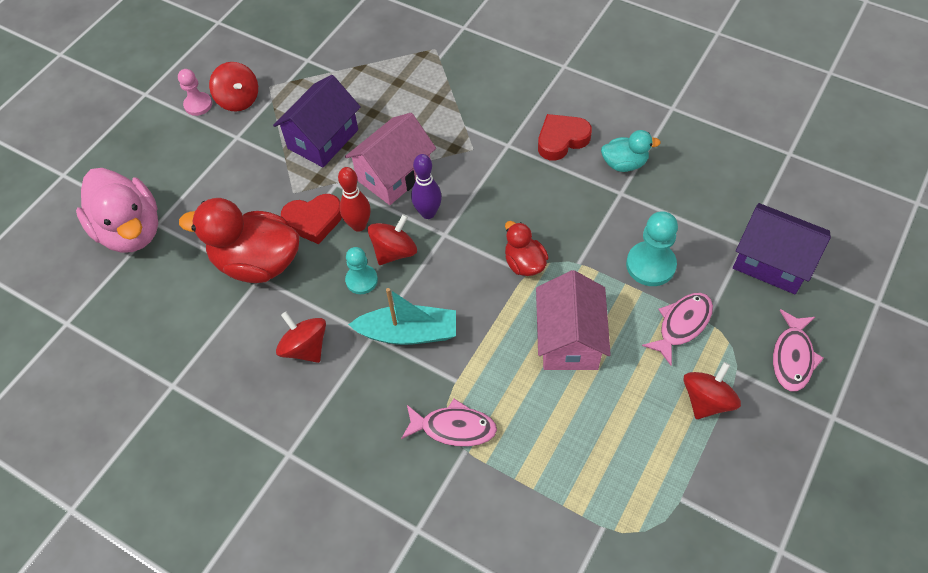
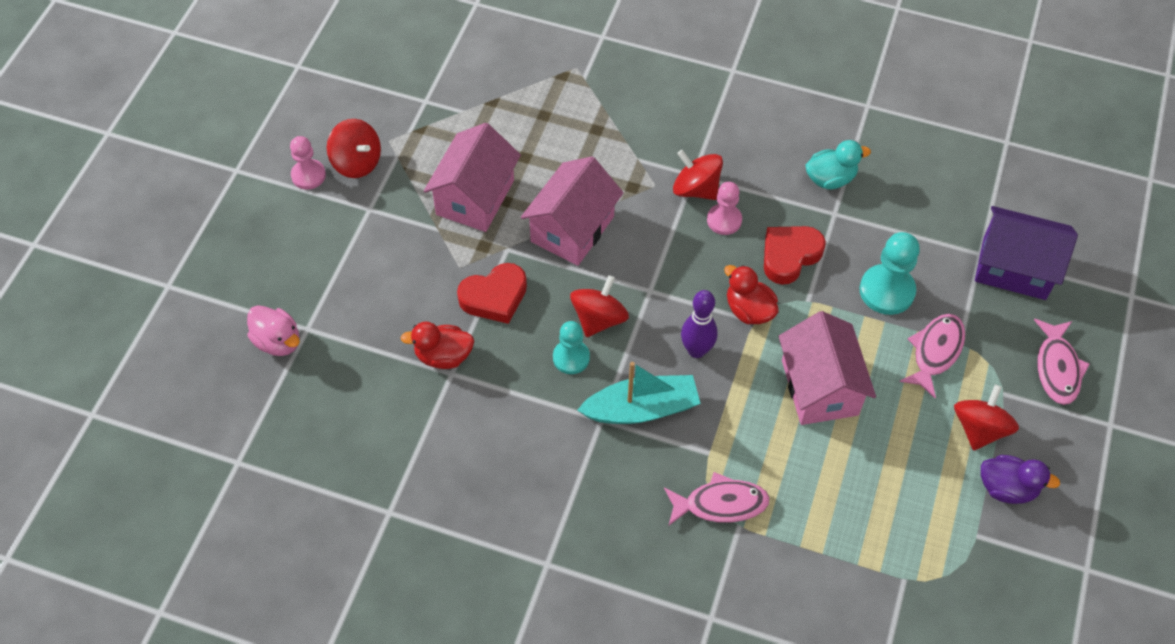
camera: 15 degrees left, 0 degrees up
(131, 230) = (278, 341): pink duck -> pink duck, size x0.53
(257, 262) = (443, 356): red duck -> red duck, size x0.53
(305, 347) = (530, 444): red spinning top -> red spinning top (696, 189)
(323, 139) = (475, 197): purple house -> pink house
(359, 225) = (549, 294): red bowling pin -> none
(428, 213) = (624, 268): purple bowling pin -> purple bowling pin (696, 350)
(523, 185) = (724, 220): none -> pink pawn
(561, 140) = (753, 160): red heart -> red heart (789, 256)
(720, 459) = (1007, 488): none -> purple duck

